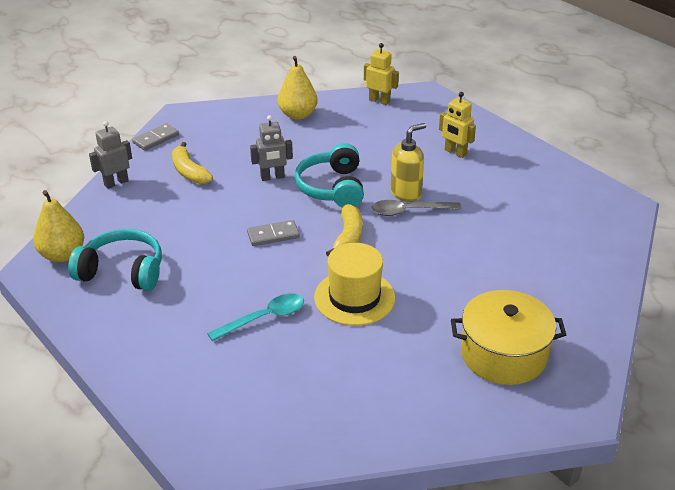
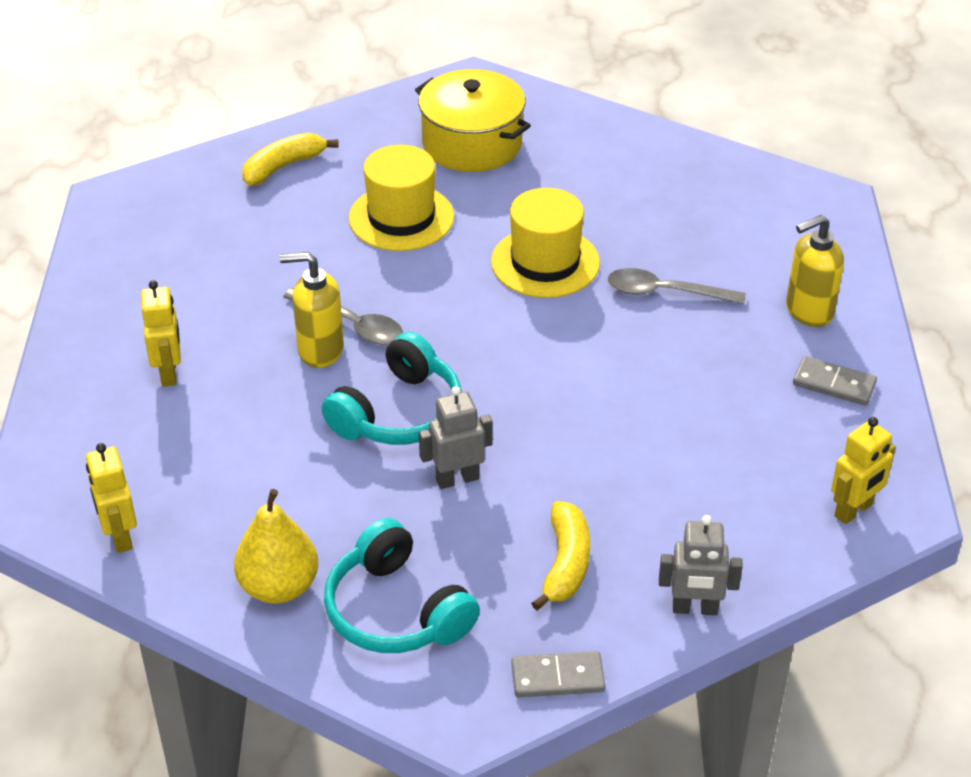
camera: 140 degrees left, 5 degrees up
(62, 255) = (854, 510): yellow pear -> yellow robot
(122, 271) = (787, 440): turquoise headphones -> turquoise headphones (396, 611)
(162, 355) = (808, 311): none -> yellow soap dispenser
(264, 318) = (665, 292): turquoise spoon -> grey spoon
(272, 177) = (457, 479): grey robot -> grey robot turned 45 degrees counterclockwise
(273, 235) = (552, 386): grey domino -> grey domino (834, 384)
(348, 237) = (467, 332): yellow banana -> yellow banana (283, 166)
(469, 278) = (401, 217): none -> yellow hat

